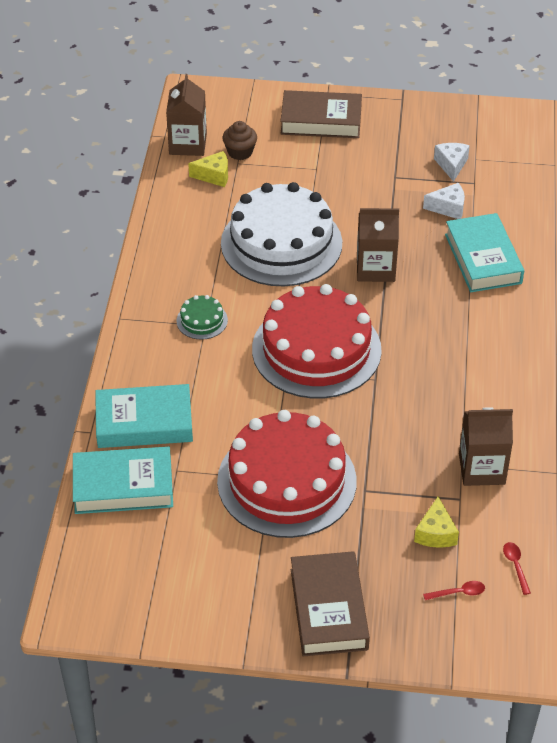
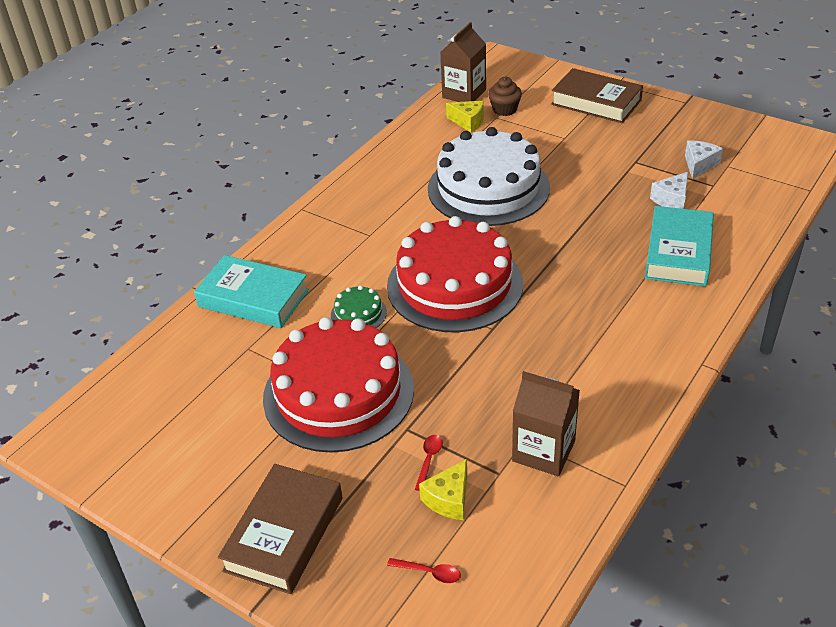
camera: 30 degrees right, 5 degrees down
(123, 486) = (192, 346): turquoise book -> none
(202, 320) = (369, 230): green cake -> green cake (358, 313)
(375, 268) = (562, 232): brown carton -> none
(448, 208) = (671, 200): white cheese -> white cheese turned 105 degrees clockwise
(515, 566) = (512, 569): red spoon -> red spoon (429, 460)

